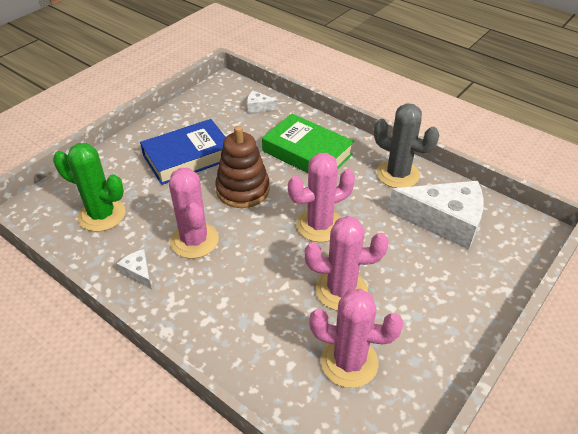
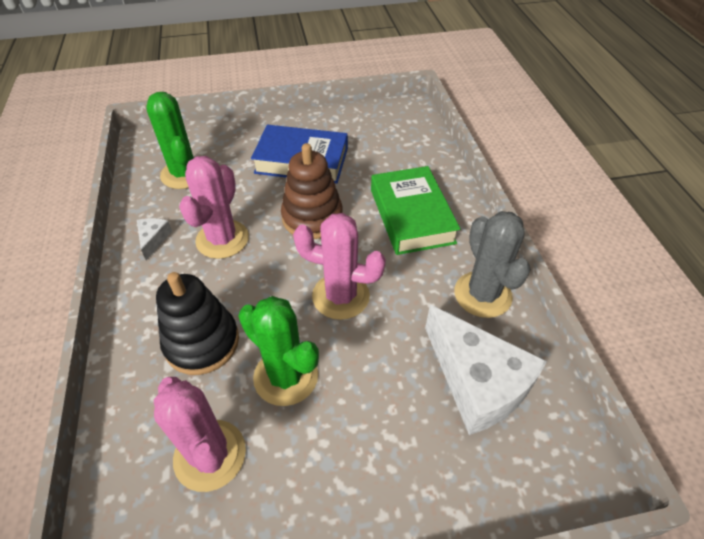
camera: 40 degrees right, 5 degrees up
(258, 107) = (416, 146): white cheese -> none
(263, 309) = (202, 342): none -> black stacking toy
(341, 290) = (286, 376): pink cactus -> green cactus

